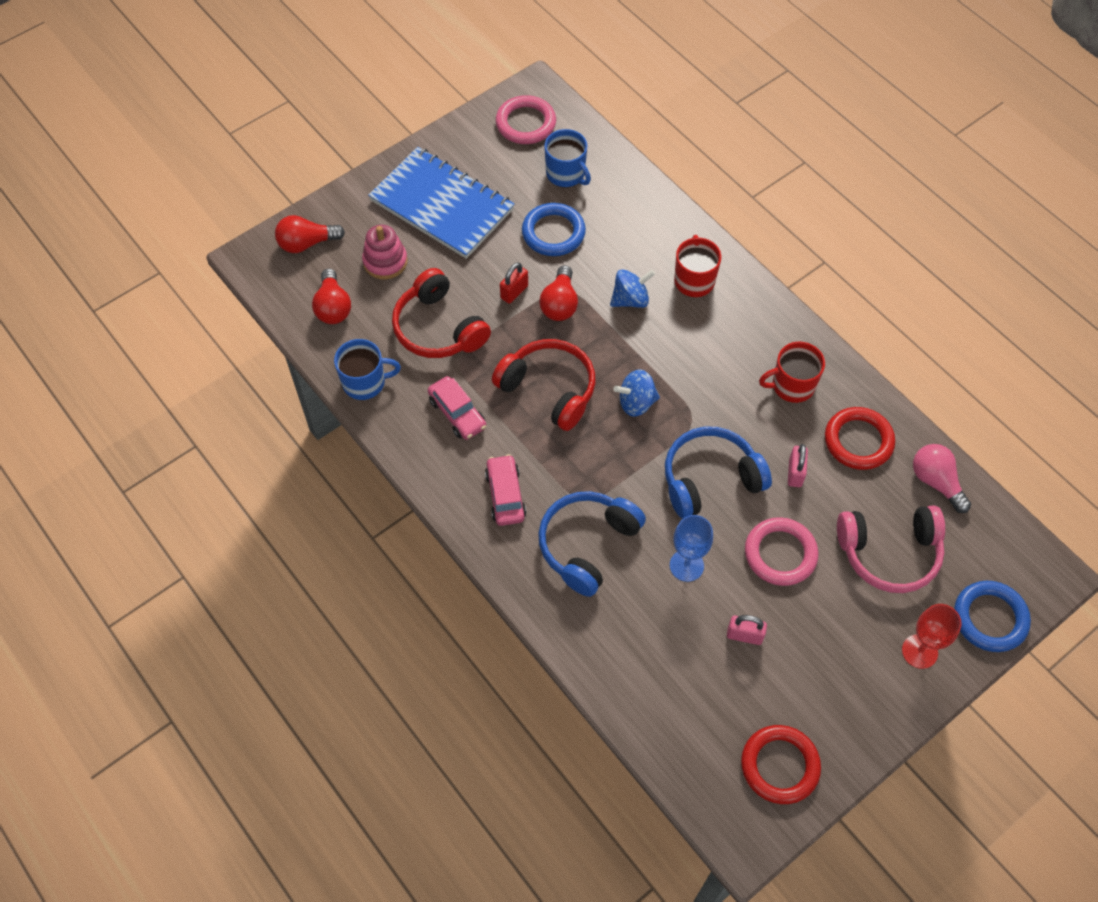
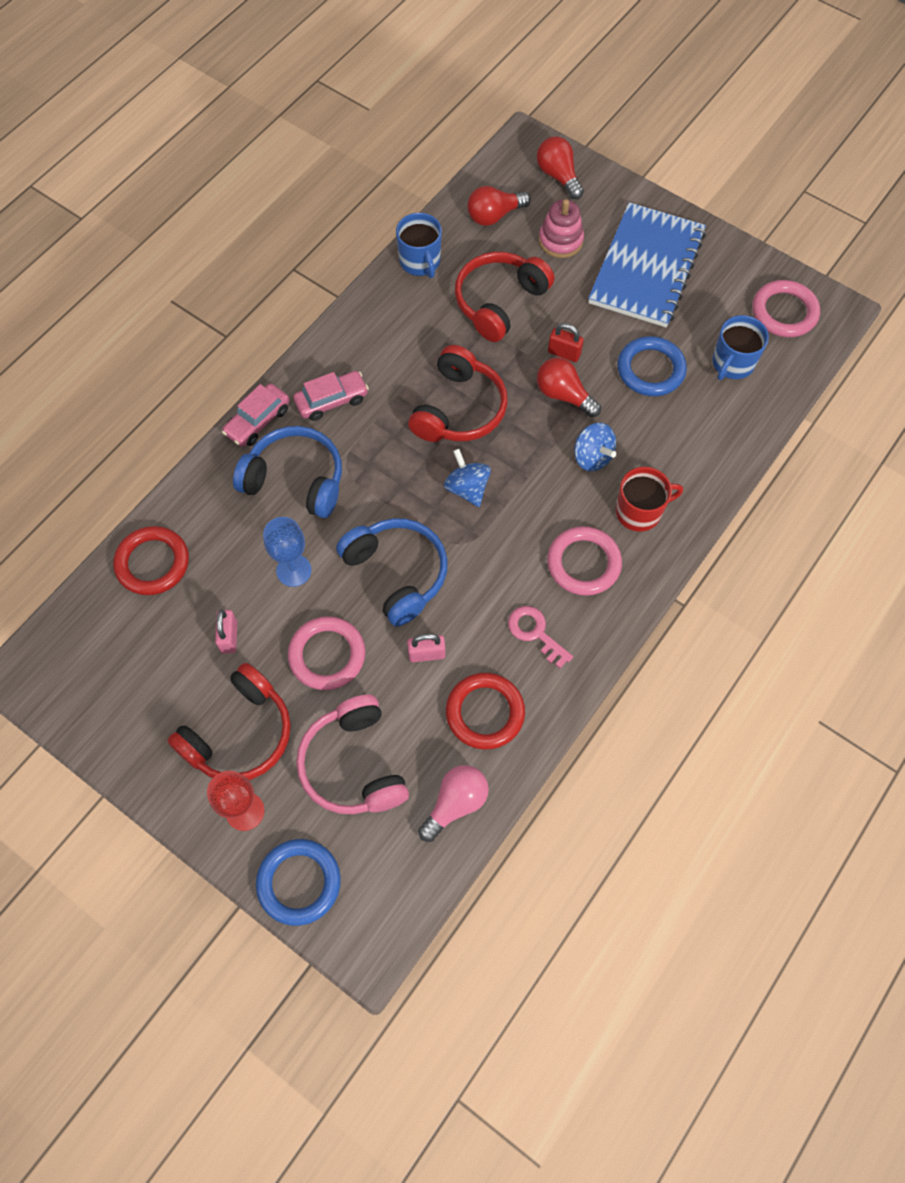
camera: 75 degrees right, 5 degrees up
(457, 413) = (409, 341): pink car -> pink car (258, 421)
(560, 304) = (564, 395): red light bulb -> red light bulb turned 45 degrees clockwise
(734, 333) = (583, 563): none -> pink ring
(779, 766) = (99, 693): red ring -> red ring (152, 563)
(792, 385) = (535, 633): red mug -> pink key
(845, 643) = (240, 734): none -> red headphones

